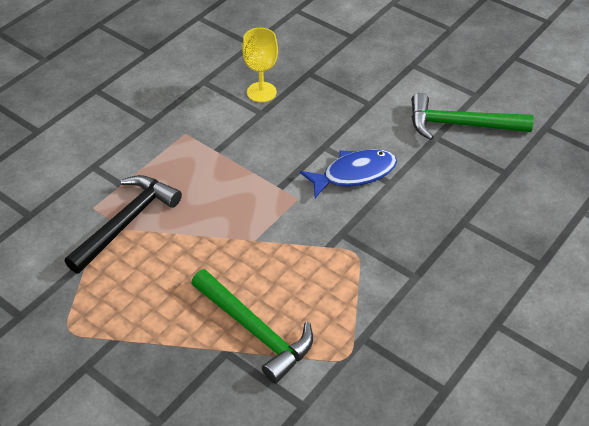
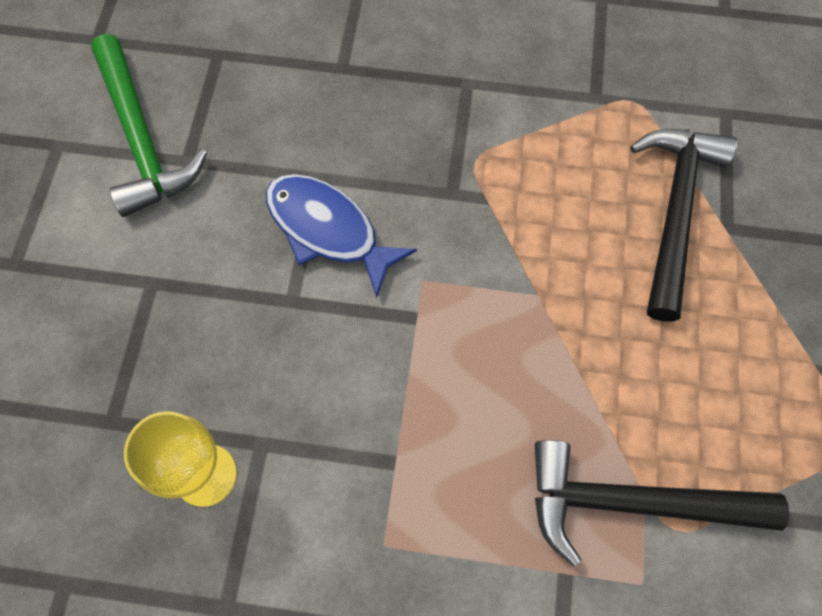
camera: 120 degrees left, 20 degrees up
(255, 330) = (674, 212): green hammer -> black hammer

